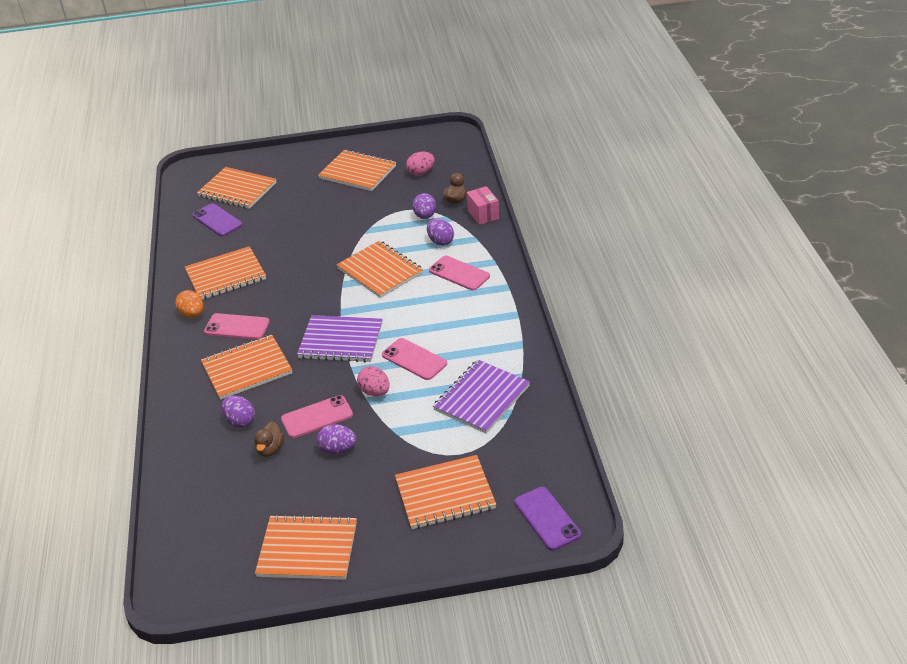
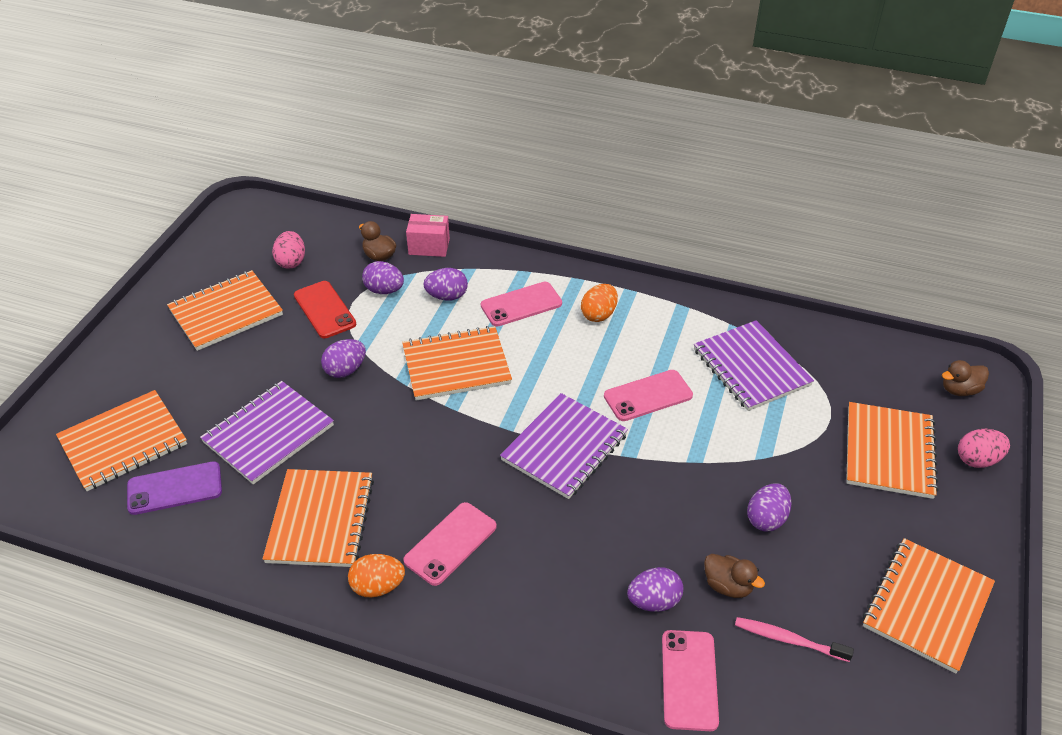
camera: 65 degrees left, 5 degrees up
(242, 489) = (788, 640): none -> pink toothbrush
(247, 369) = (550, 560): orange notebook -> none
(275, 230) = (268, 434): none -> purple notebook
(317, 417) = (695, 519): pink phone -> pink phone (689, 680)
(344, 233) = (345, 370): none -> purple egg
(375, 392) = (683, 449): pink egg -> pink egg (977, 460)
(388, 203) = (324, 310): none -> red phone
(478, 309) = (599, 314): none -> orange egg
(547, 518) = (959, 390): purple phone -> brown duck

